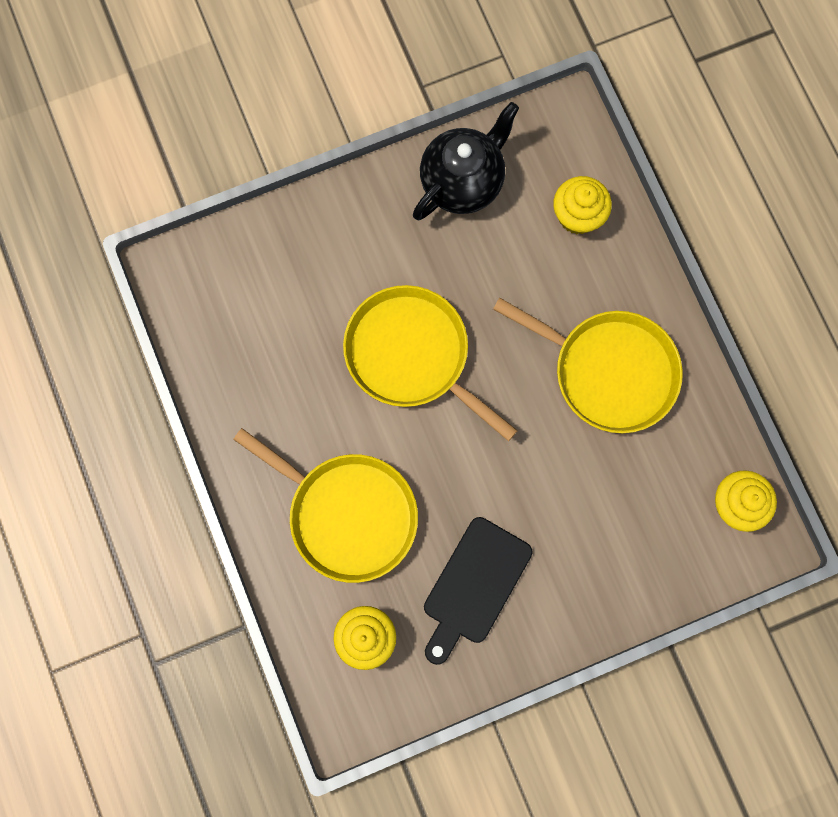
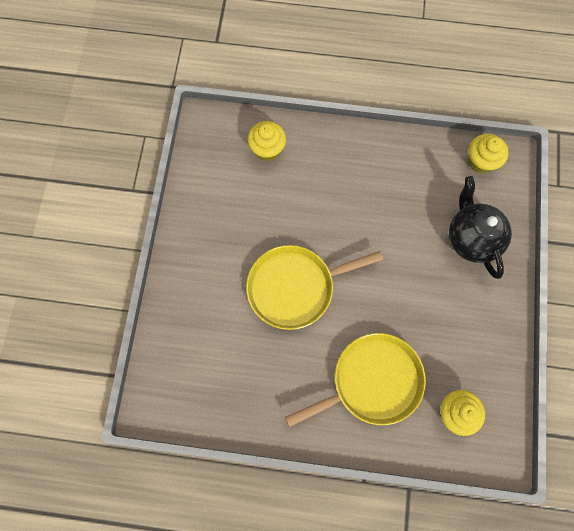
camera: 60 degrees left, 5 degrees down
(463, 181) = (207, 199): black teapot -> black teapot (471, 238)
(474, 586) = (455, 330): black cutting board -> none
(608, 371) = (368, 184): yellow pan -> none

